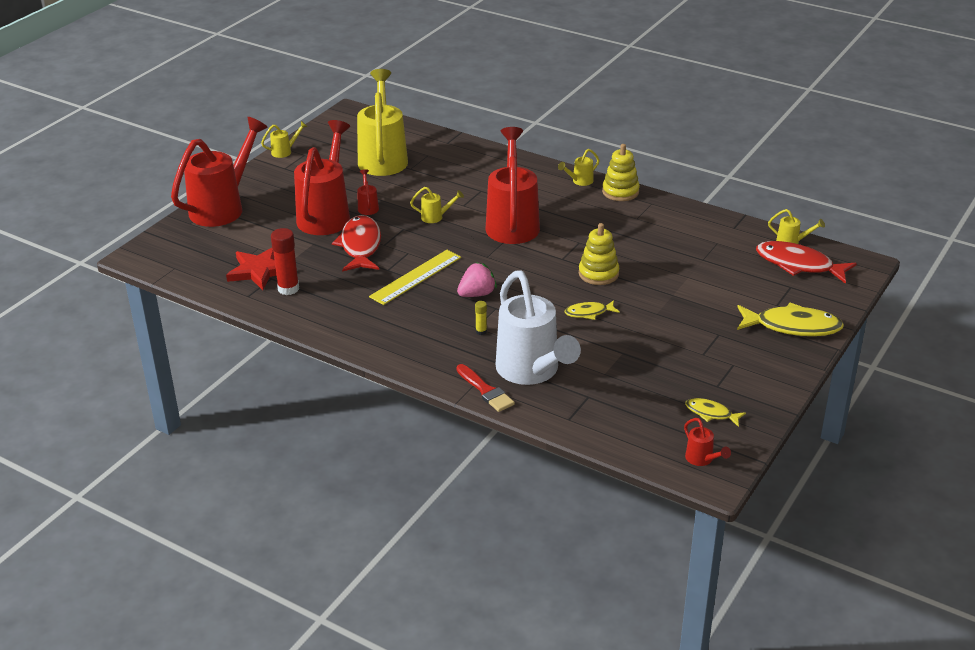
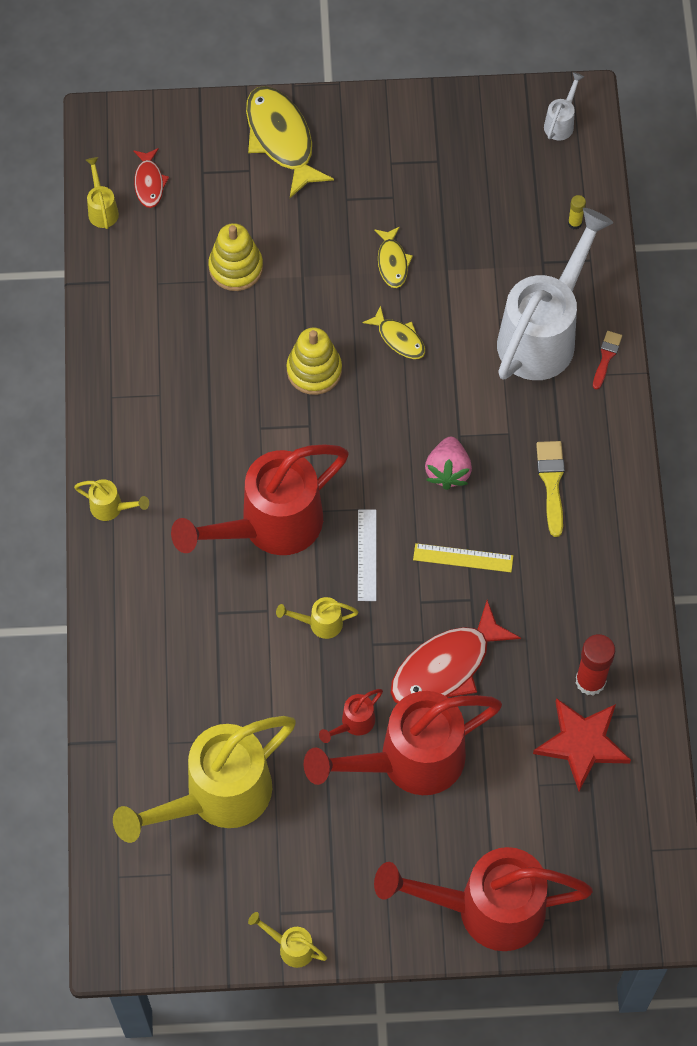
camera: 125 degrees left, 30 degrees up
(416, 277) = (463, 558): yellow ruler -> yellow ruler, size x0.63
(424, 328) = (551, 482): none -> yellow brush
(436, 217) = (319, 623): yellow watering can -> yellow watering can turned 60 degrees counterclockwise
(457, 246) = (367, 555): none -> white ruler
(477, 294) = (448, 471): pink strawberry -> pink strawberry turned 105 degrees counterclockwise
(481, 331) = (513, 423): yellow glue stick -> yellow glue stick (574, 223)
(486, 391) = (606, 357): red brush -> red brush, size x0.65
(620, 192) = (106, 446): yellow stacking toy -> yellow stacking toy (236, 267)
(702, 460) = (561, 122): red watering can -> white watering can
(711, 413) = (486, 146): yellow fish -> yellow fish (392, 262)
(798, 265) = (149, 183): red fish -> red fish, size x0.53

